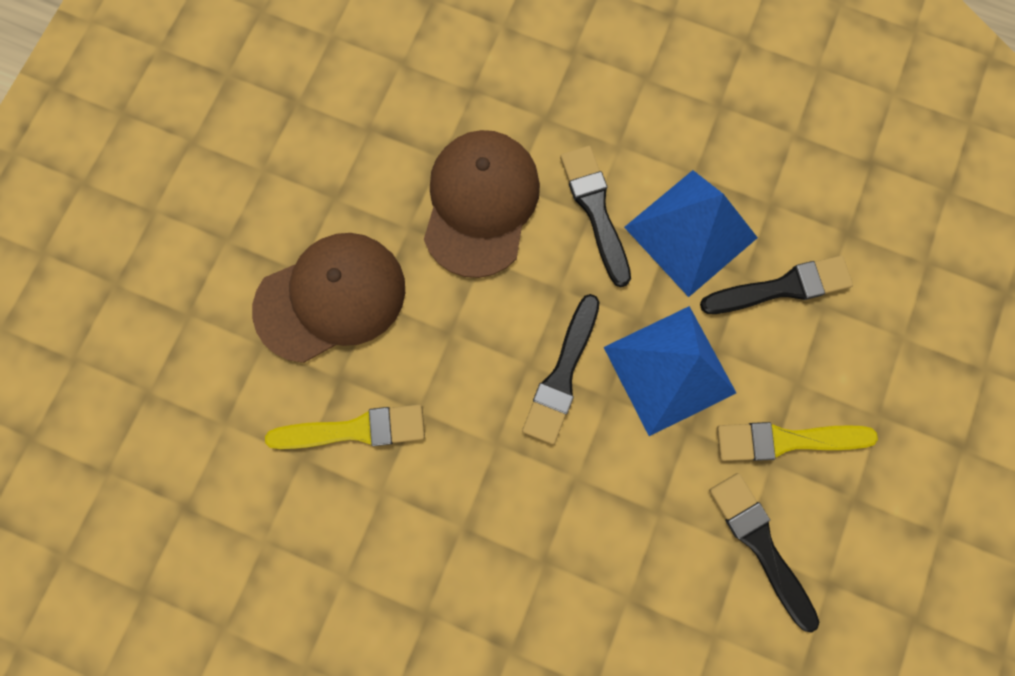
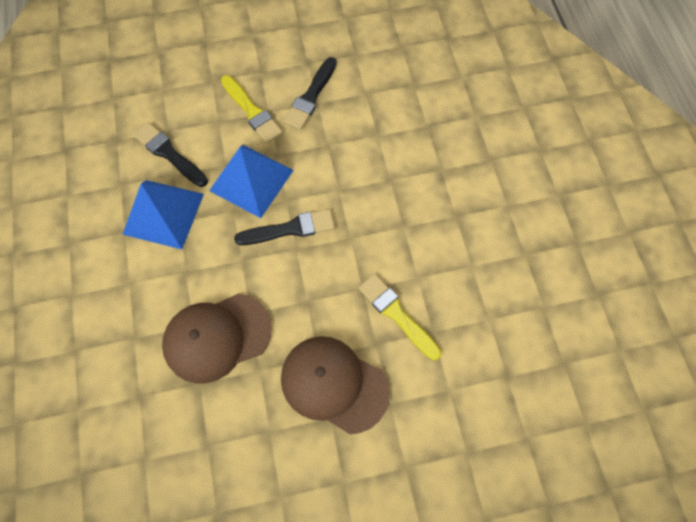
camera: 125 degrees left, 10 degrees down
(595, 210) = (180, 270): black brush -> none

